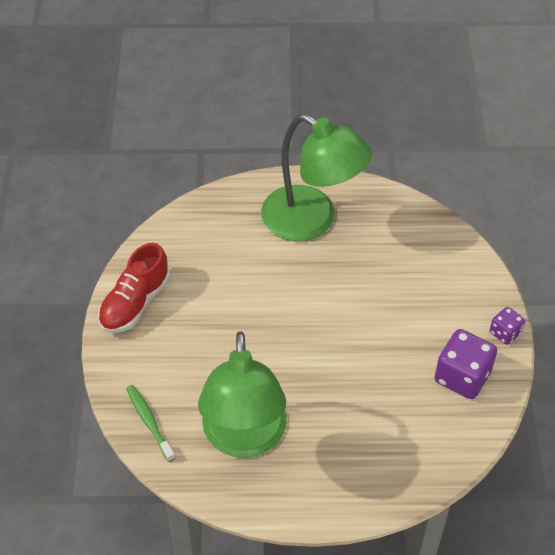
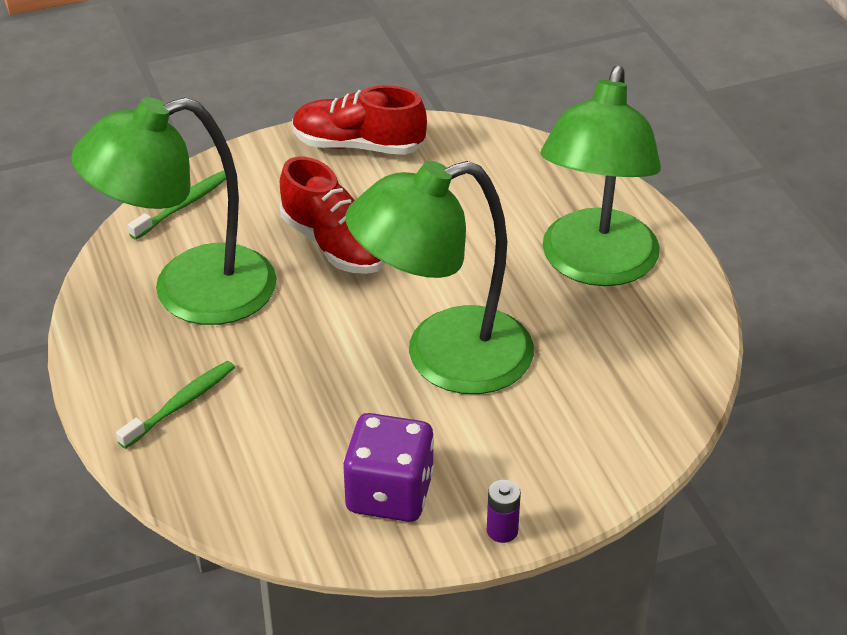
camera: 70 degrees right, 10 degrees down
(233, 344) = (334, 245): none -> red shoe
(351, 467) = (180, 404): none -> green toothbrush
(361, 318) = (444, 358): none -> green lamp
(505, 333) = (502, 530): purple dice -> purple battery

